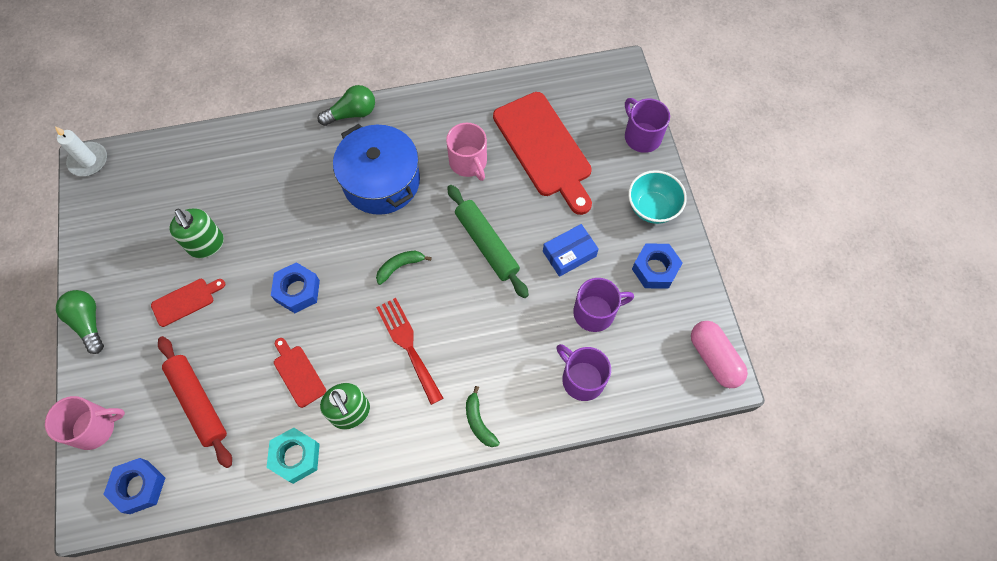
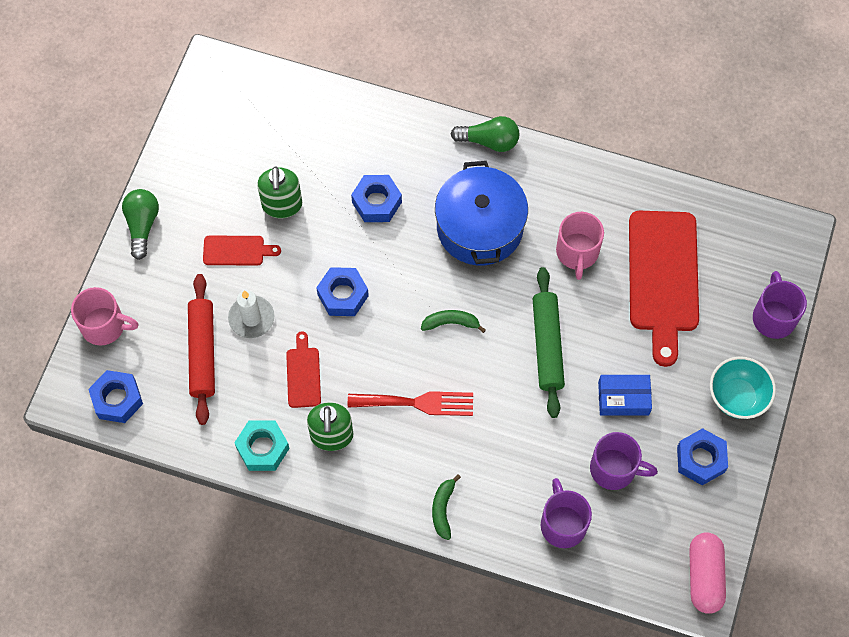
camera: 30 degrees right, 0 degrees up
(88, 161) = (214, 63): white candle -> white candle (251, 318)
(286, 203) = (377, 202): none -> blue nut
(408, 345) = (417, 403): red fork -> red fork turned 90 degrees clockwise

